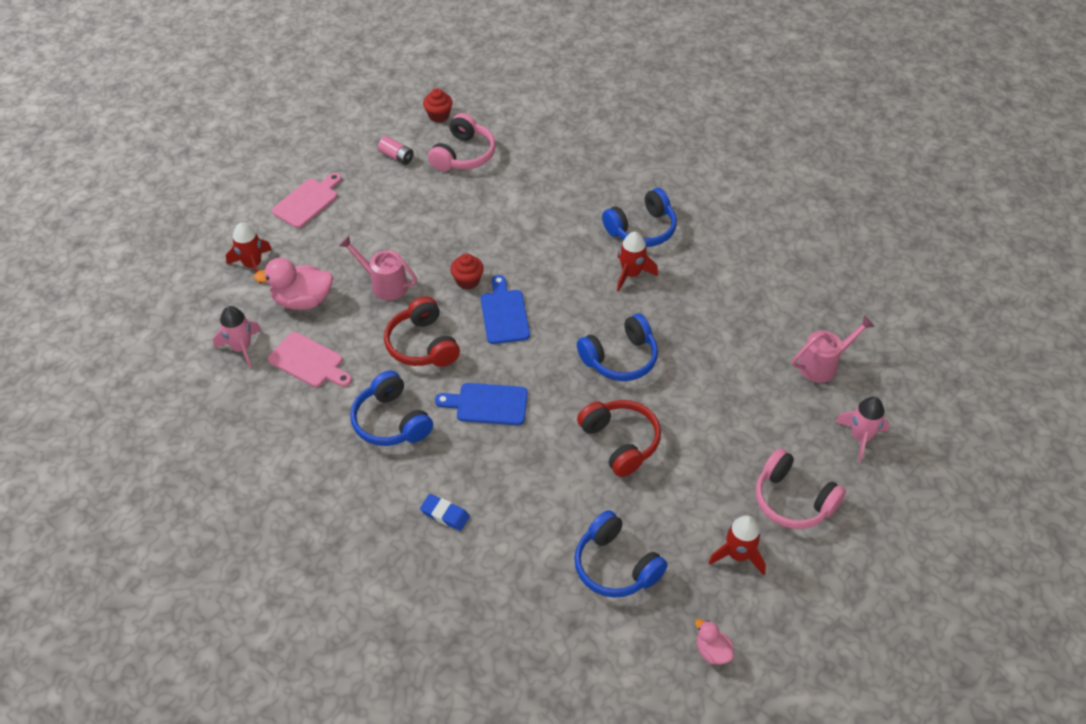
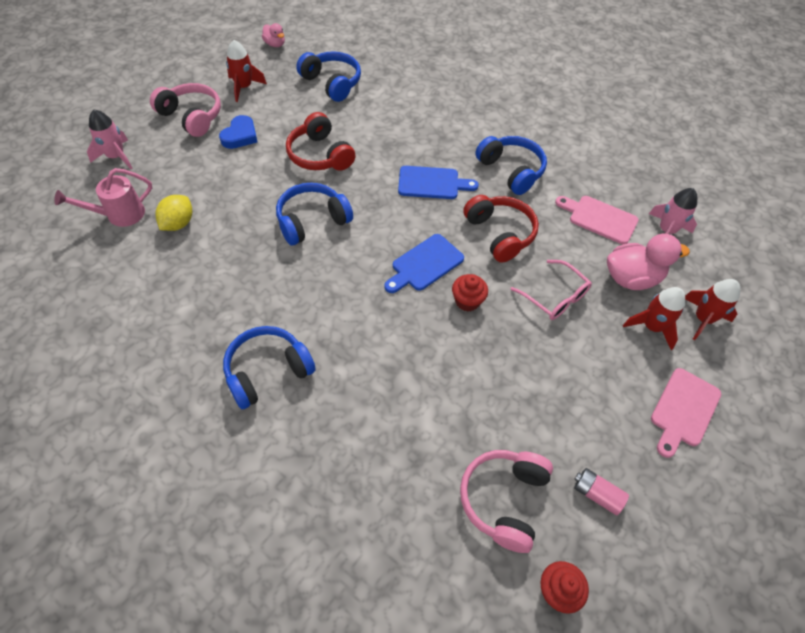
camera: 175 degrees right, 5 degrees up
(384, 284) = (554, 297): pink watering can -> pink glasses
(445, 514) = (455, 111): blue eraser -> none
(504, 314) = (425, 264): blue cutting board -> blue cutting board turned 60 degrees clockwise
(631, 274) = (289, 310): red rocket -> red rocket (651, 327)
(723, 470) = (240, 136): none -> blue heart
(759, 355) = (178, 223): none -> yellow lemon

